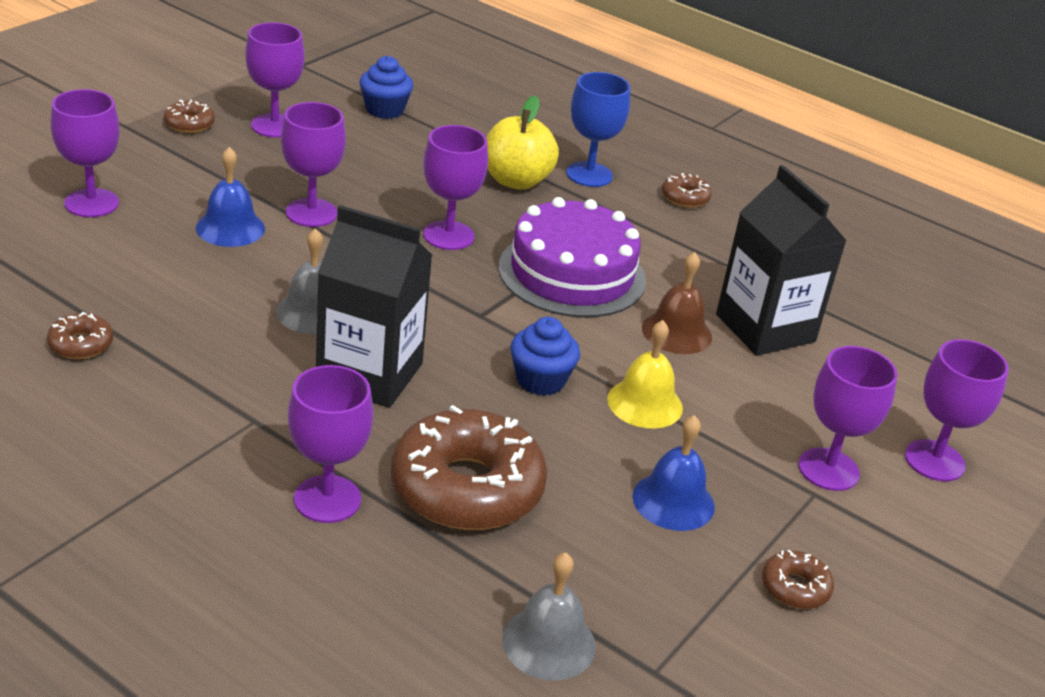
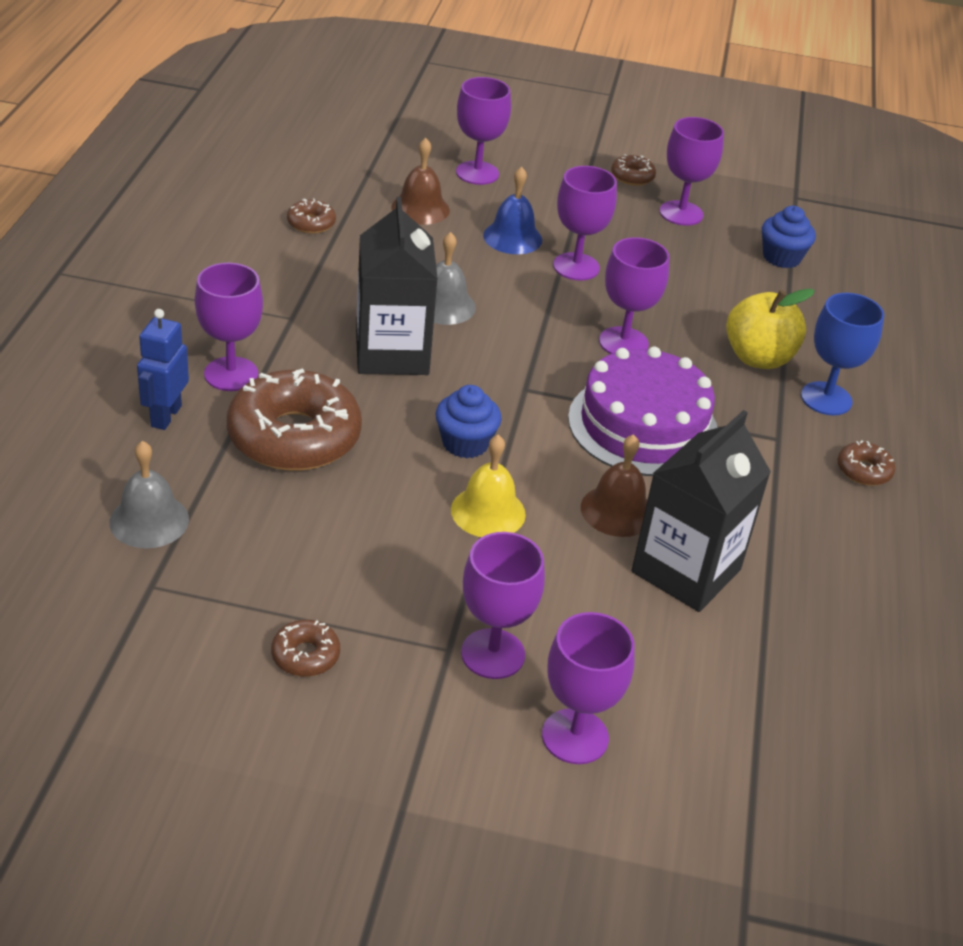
camera: 65 degrees right, 5 degrees up
(123, 262) = (420, 208): none -> brown bell
(371, 575) = (165, 416): none -> blue robot
(673, 501) = (365, 556): blue bell -> none

